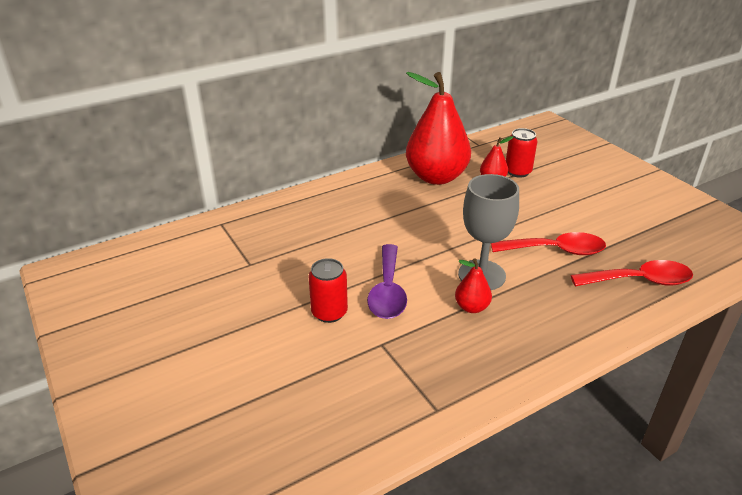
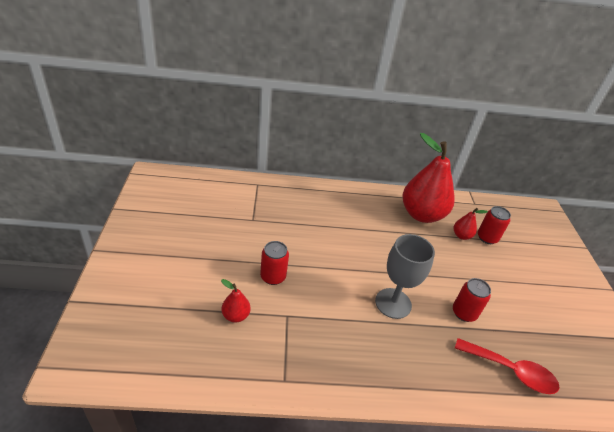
camera: 25 degrees right, 5 degrees up
(387, 291) = (320, 281): purple spoon -> none
(471, 307) = (366, 323): red pear -> red pear (235, 315)
(555, 250) = (464, 313): red spoon -> red can

